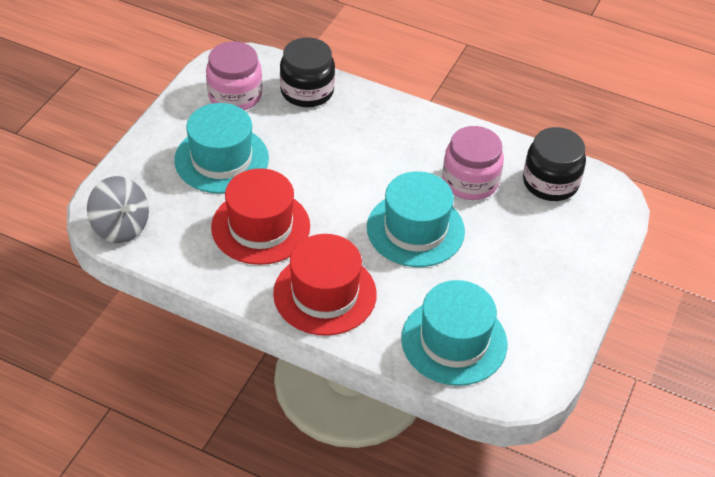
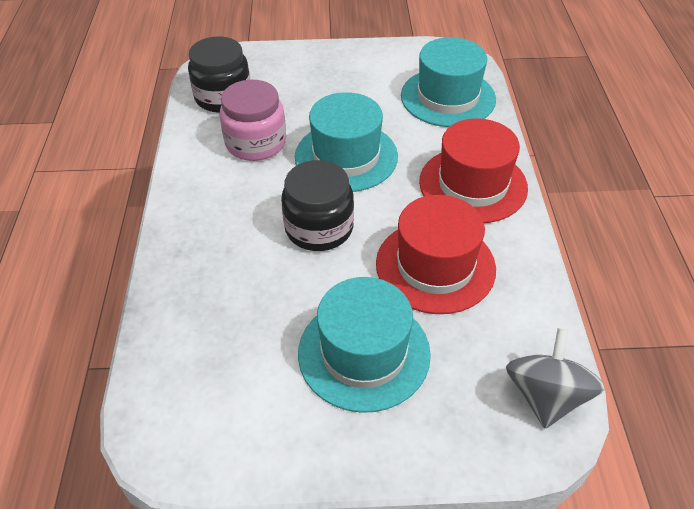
camera: 115 degrees left, 0 degrees up
(235, 95) = (236, 401): pink jar -> none
(307, 91) = (186, 325): black jar -> black jar (319, 228)

